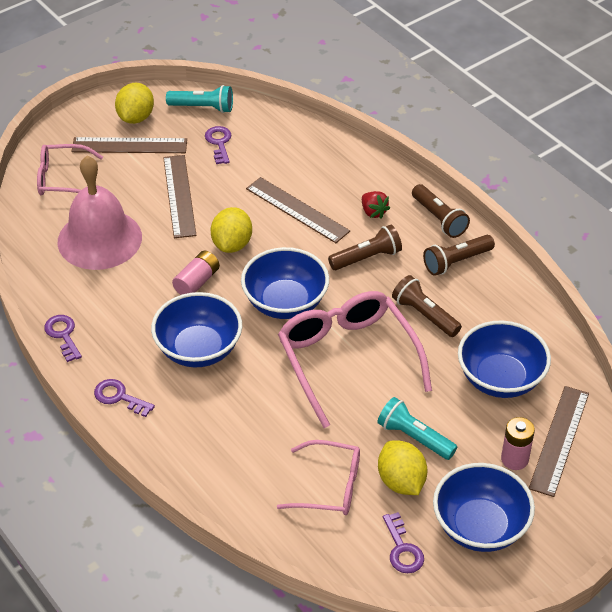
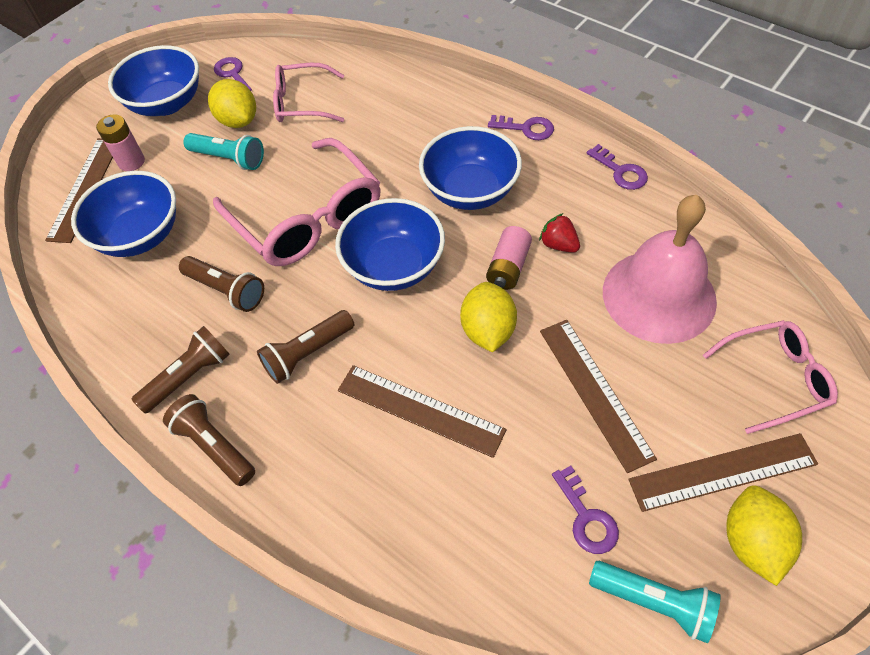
camera: 170 degrees right, 10 degrees up
(203, 107) = (654, 601): turquoise flashlight -> turquoise flashlight turned 150 degrees counterclockwise
(373, 212) = (310, 434): red strawberry -> red strawberry (558, 244)

